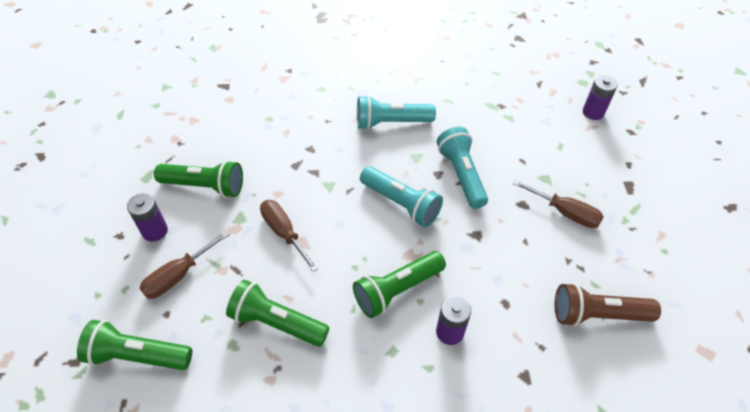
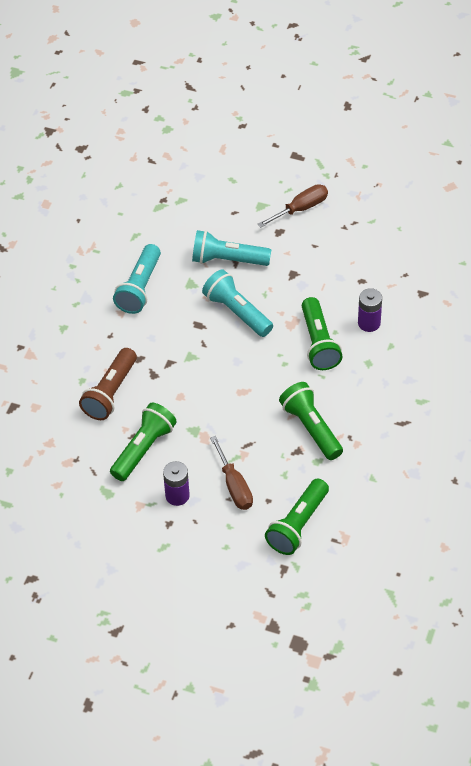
camera: 65 degrees left, 0 degrees up
(277, 323) = (311, 428): green flashlight -> green flashlight turned 105 degrees clockwise
(284, 233) = (226, 402): brown screwdriver -> none
(401, 203) = (237, 312): turquoise flashlight -> turquoise flashlight turned 105 degrees counterclockwise
(593, 112) = (207, 139): purple battery -> none
(597, 315) = (396, 231): brown flashlight -> brown flashlight (110, 393)

